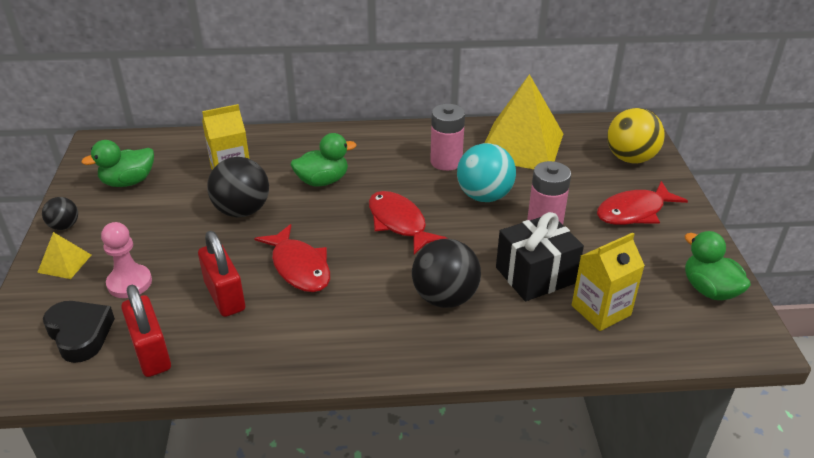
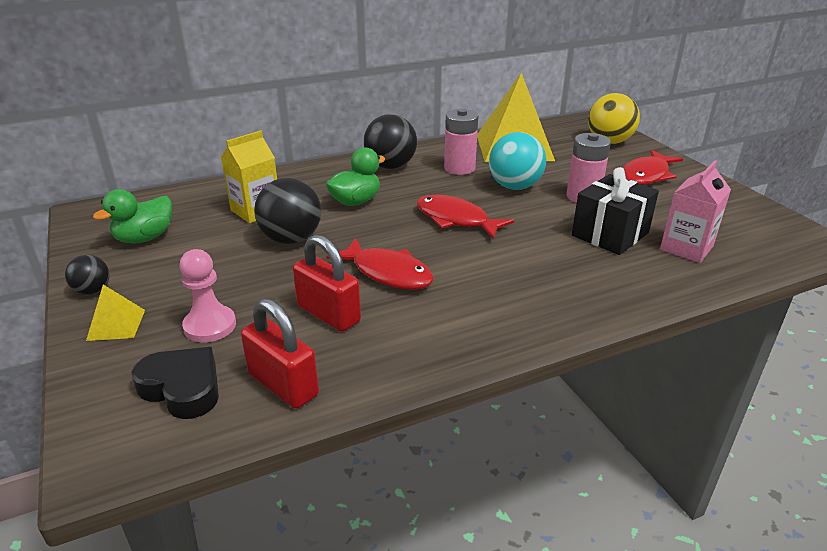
camera: 20 degrees left, 5 degrees down
(445, 298) = (547, 267): black ball -> black ball (390, 166)
(601, 310) = (686, 248): yellow carton -> pink carton
(709, 290) = (753, 216): green duck -> none

